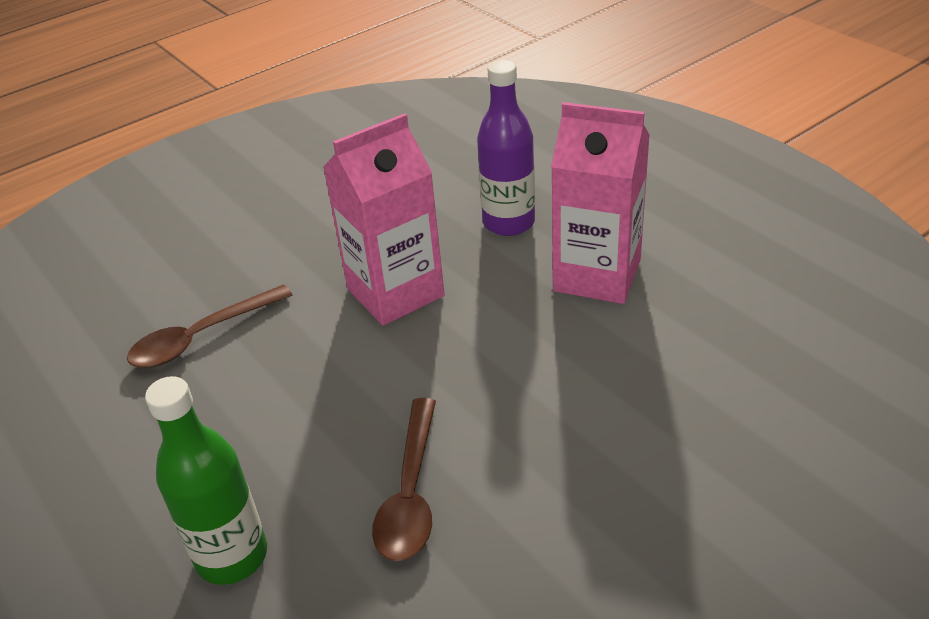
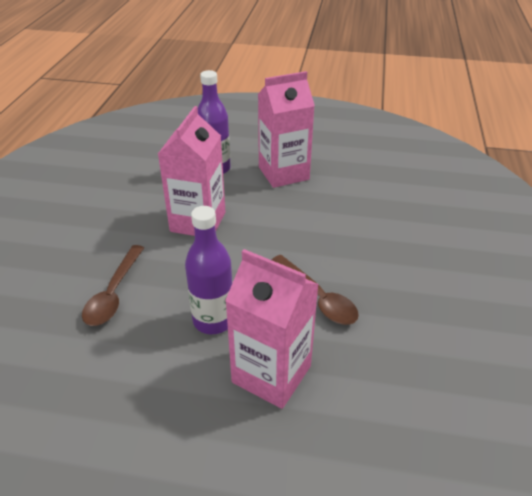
camera: 45 degrees left, 0 degrees up
(232, 556) = (271, 374): green bottle -> pink carton
(256, 440) = (213, 320): none -> purple bottle

